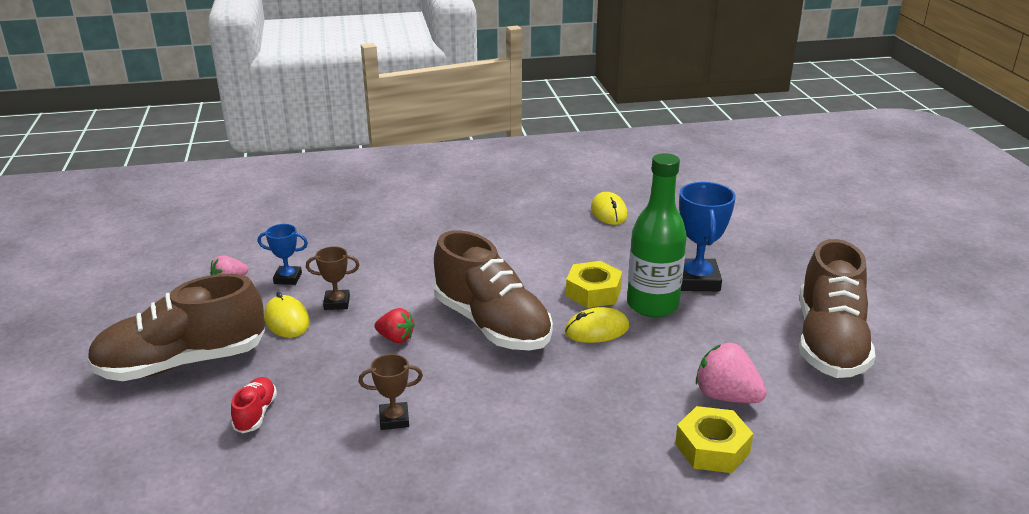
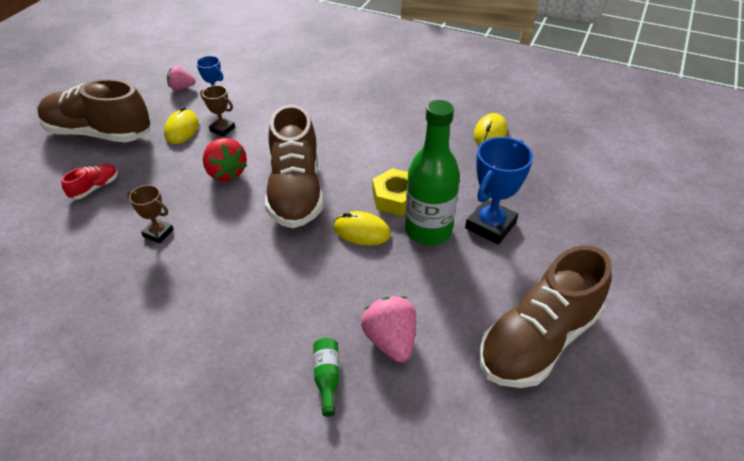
camera: 35 degrees right, 15 degrees up
(396, 338) = (226, 173): red strawberry -> red strawberry, size x1.56
(712, 448) = (327, 378): yellow nut -> green bottle

